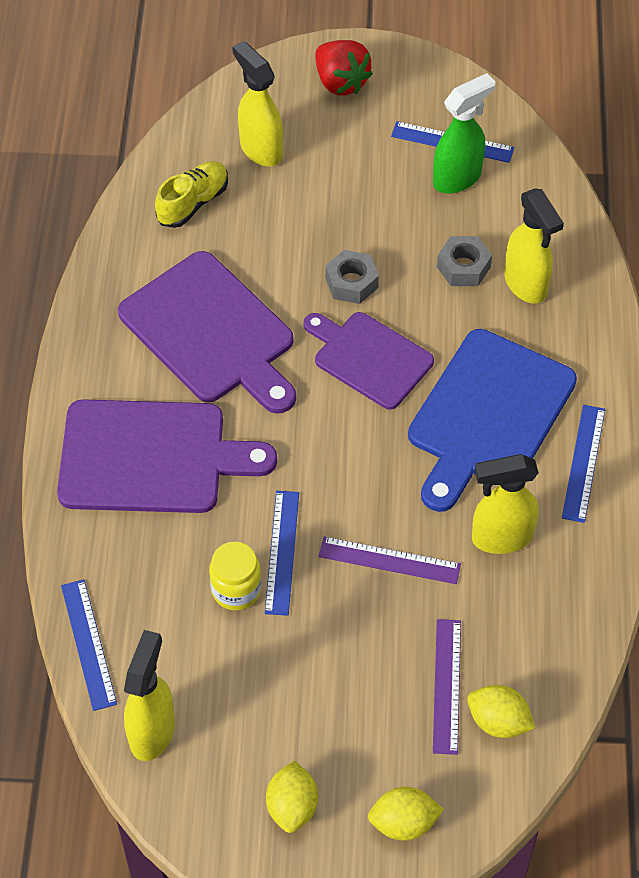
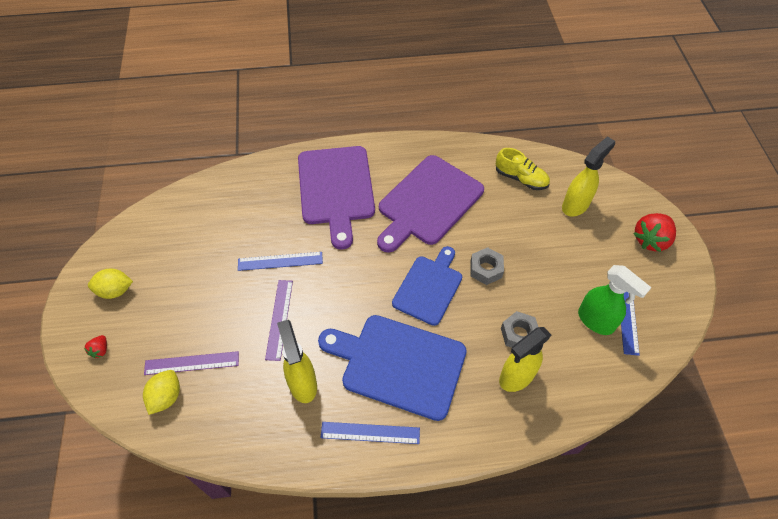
camera: 80 degrees right, 0 degrees up
(88, 644) = (216, 182): blue ruler -> none
(152, 731) = (164, 219): yellow spray bottle -> none
(236, 590) = (253, 242): yellow jar -> none
(369, 358) = (429, 287): purple cutting board -> blue cutting board
(403, 823) = (100, 350): yellow lemon -> red strawberry

